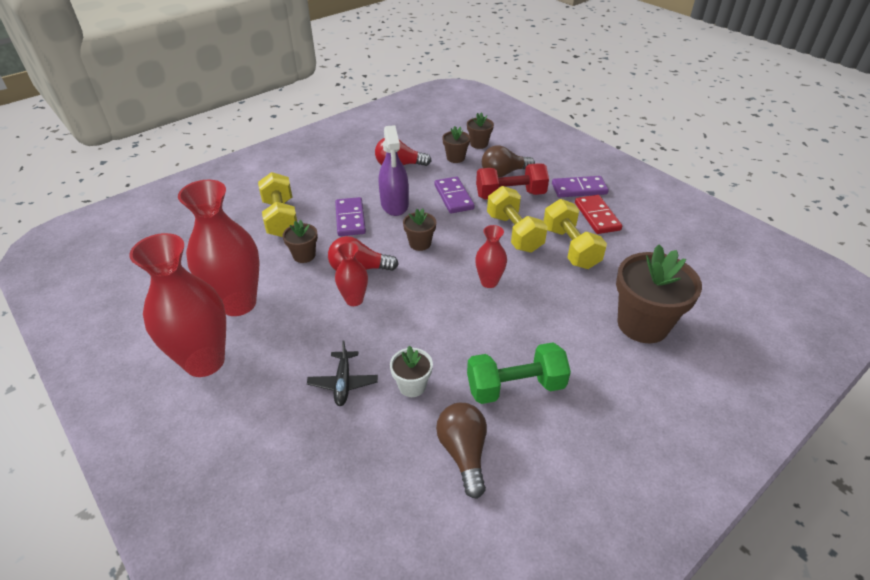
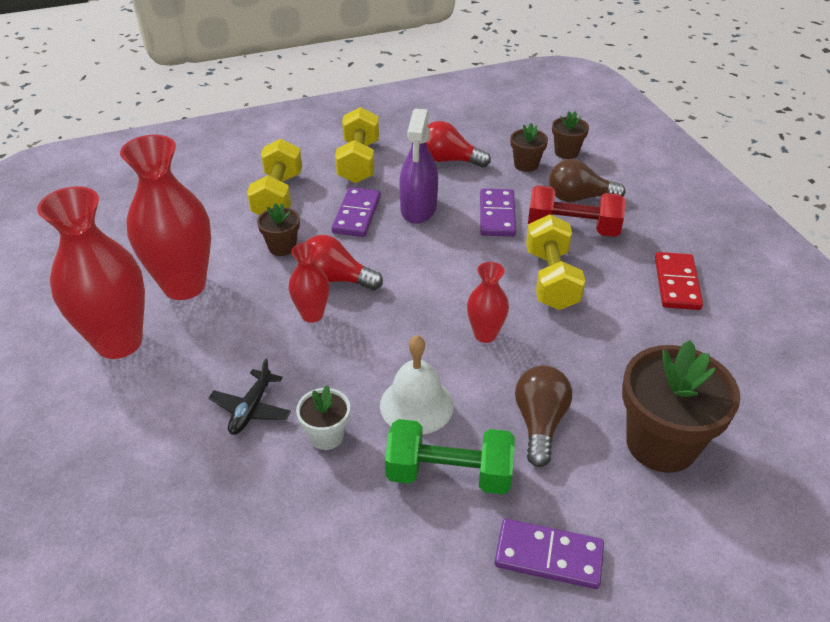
camera: 20 degrees right, 0 degrees up
(420, 243) = (424, 265): brown flower pot -> none
(463, 453) = (345, 533): brown light bulb -> brown light bulb (539, 423)
(466, 344) = (416, 405): none -> white bell
(570, 247) = (616, 316): yellow dumbbell -> yellow dumbbell (359, 162)
(579, 189) = (671, 241): purple domino -> purple domino (548, 556)

